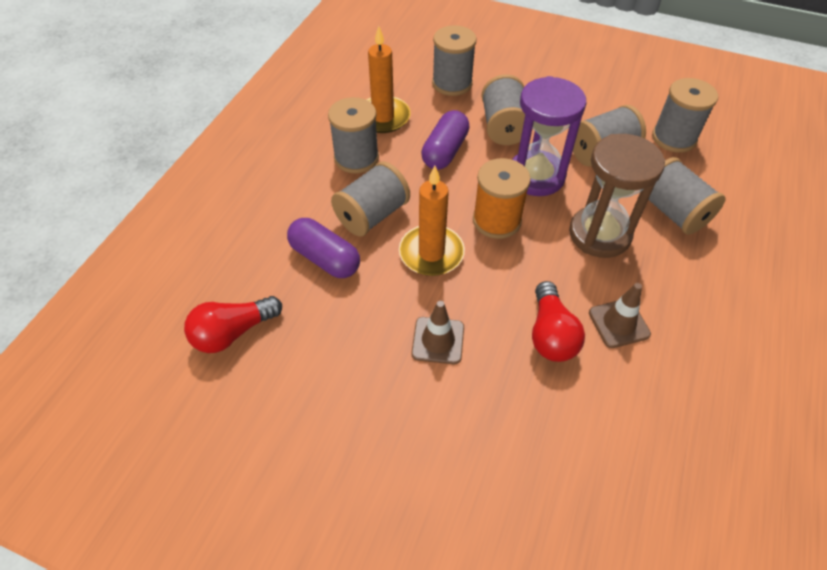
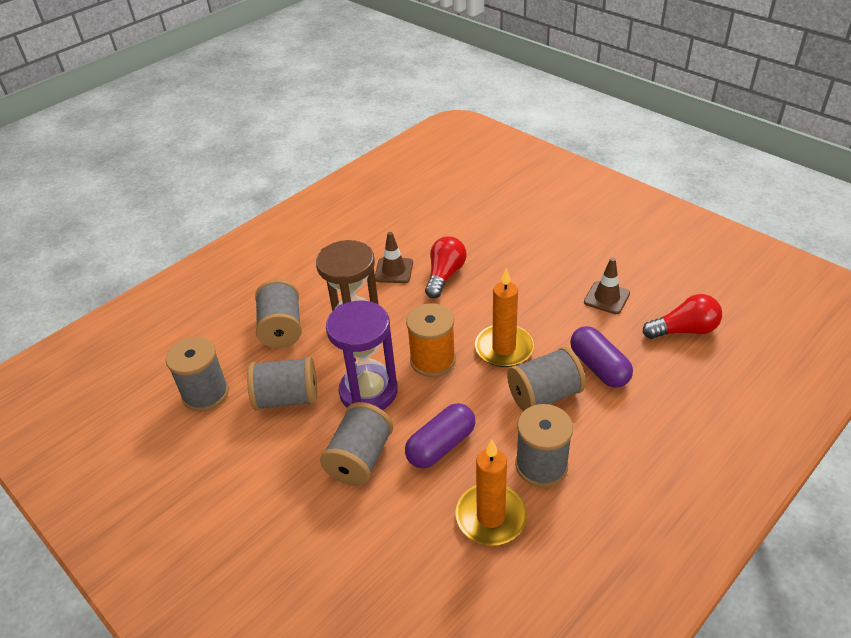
camera: 155 degrees left, 10 degrees down
(438, 340) = (526, 290): brown traffic cone -> brown traffic cone (606, 298)
(452, 83) = (378, 548): grey spool -> none

